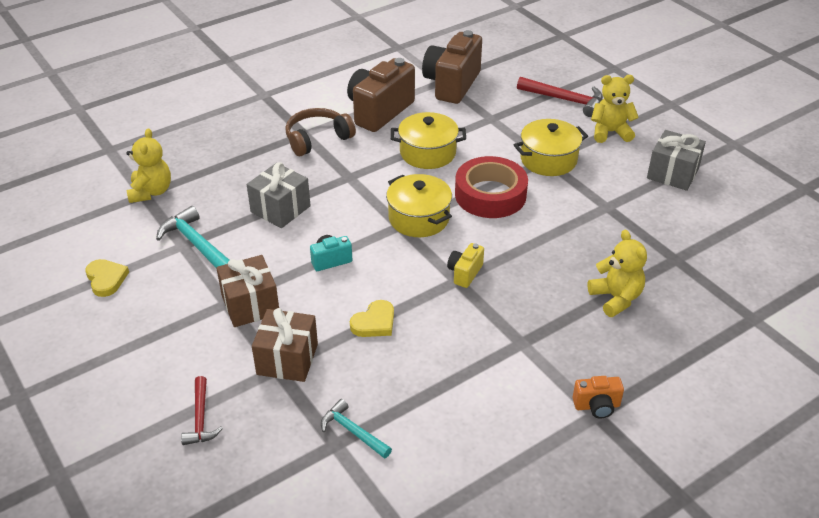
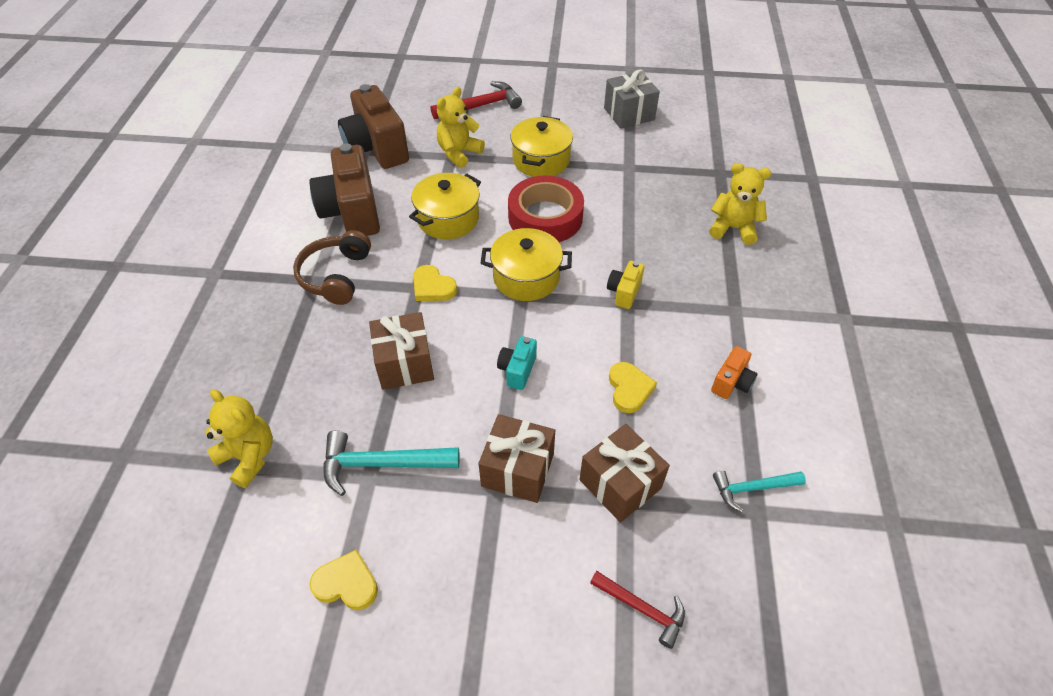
camera: 50 degrees left, 10 degrees up
(280, 209) = (405, 364): grey gift -> brown gift
(357, 183) = (433, 287): none -> yellow heart
(465, 273) = (624, 292): yellow camera -> yellow camera turned 45 degrees clockwise
(597, 406) = (837, 312): orange camera -> orange camera (731, 383)
(610, 132) = (548, 110): yellow teddy bear -> yellow teddy bear (459, 153)

